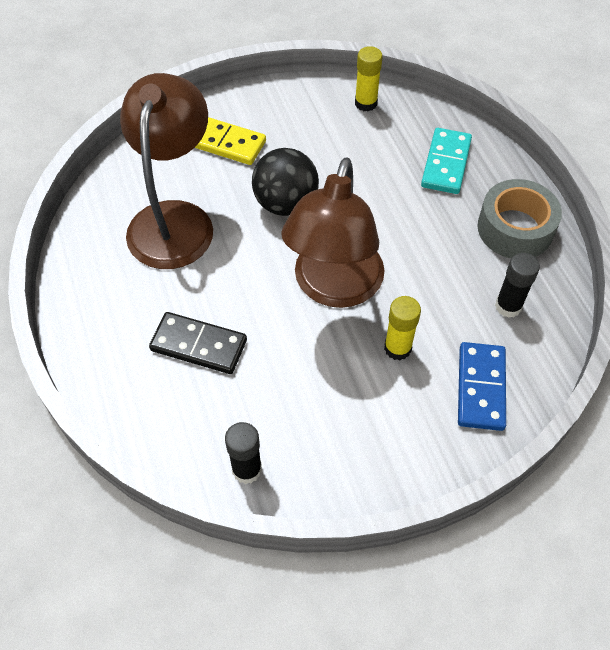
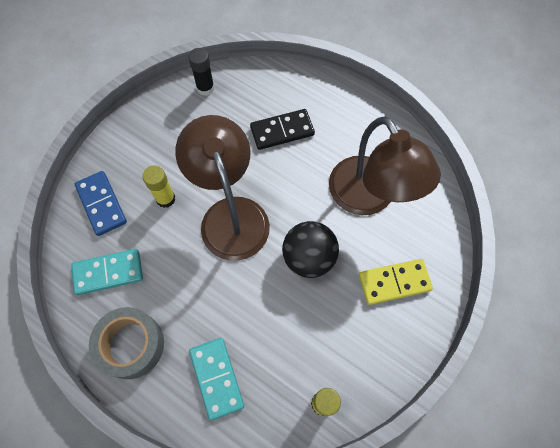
camera: 145 degrees right, 10 degrees up
(508, 306) = (108, 272): black glue stick -> turquoise domino

